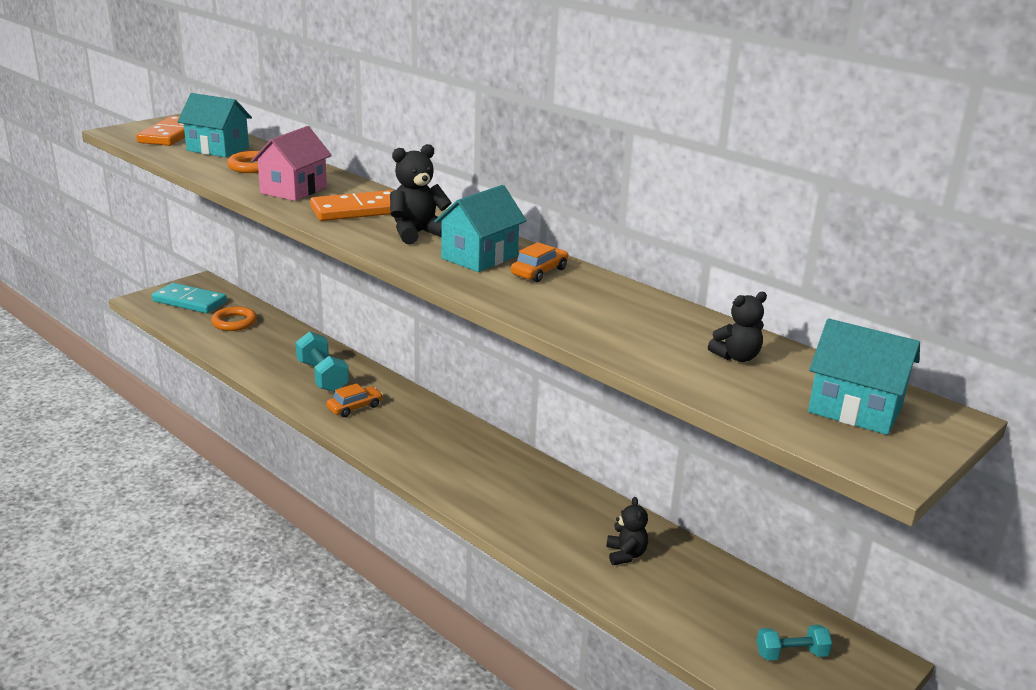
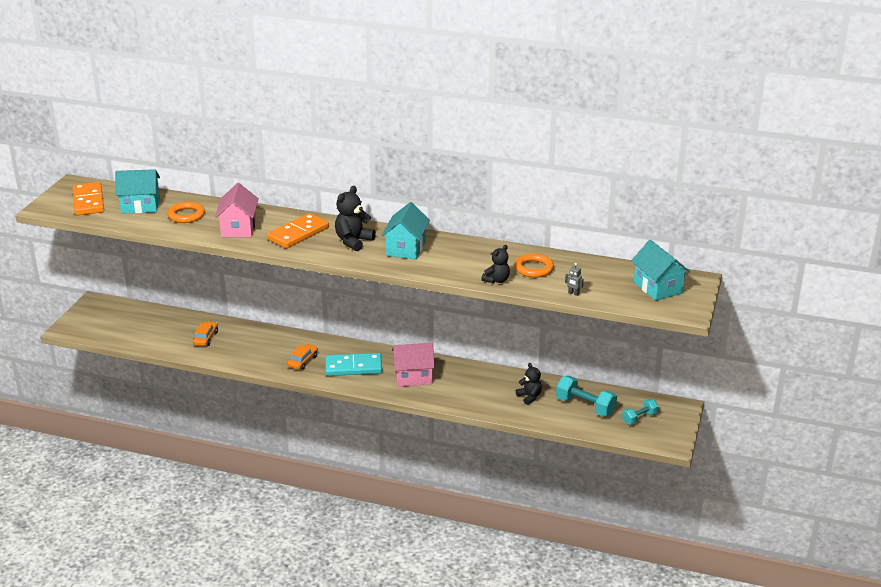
camera: 25 degrees left, 5 degrees up
(189, 301) = (105, 320): turquoise domino -> turquoise domino (353, 367)
(234, 322) = (157, 326): orange ring -> orange ring (534, 268)
(322, 376) = (261, 347): turquoise dumbbell -> turquoise dumbbell (585, 406)
(478, 471) = (413, 377): none -> pink house
(539, 272) = (448, 249): orange car -> orange car (206, 338)
(684, 377) = (573, 293): none -> grey robot
(736, 357) = (588, 274): black teddy bear -> black teddy bear (496, 280)
(855, 409) = (658, 287): turquoise house -> turquoise house turned 60 degrees clockwise

